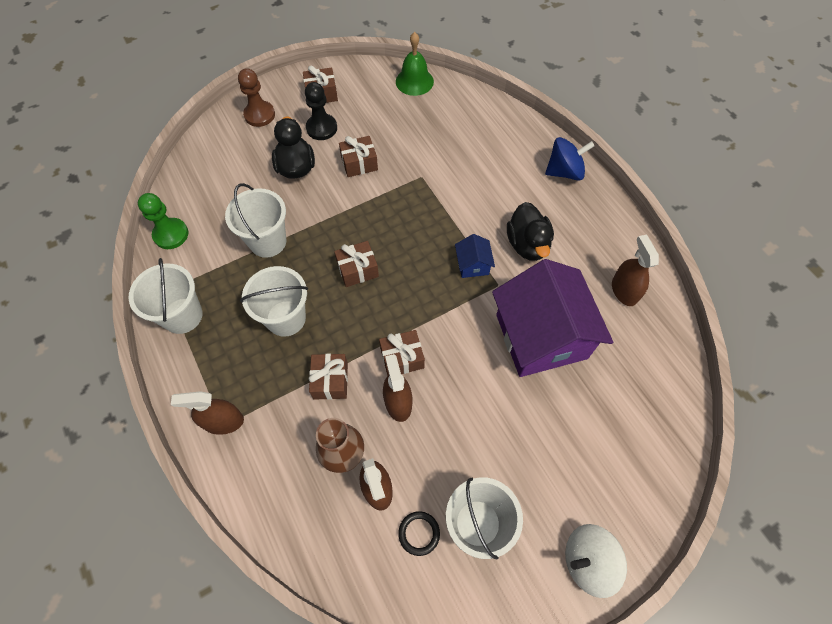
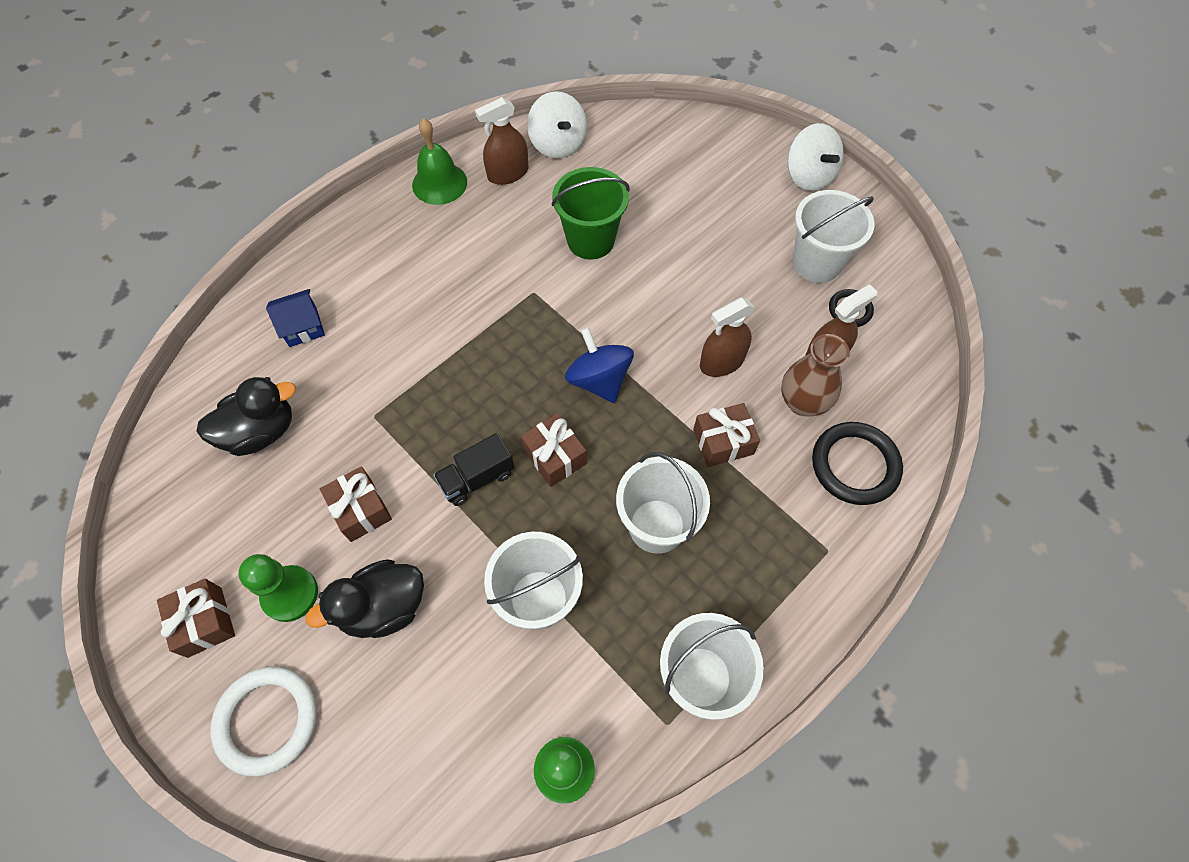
camera: 105 degrees left, 0 degrees up
(223, 421) = (824, 551): brown spray bottle -> none
(259, 115) = (267, 720): brown pawn -> white ring
(276, 473) = (855, 465): none -> black ring
(321, 128) = (290, 594): black pawn -> green pawn
(358, 224) = (477, 478): none -> black truck
(402, 358) = (665, 371): brown gift -> none
(414, 81) = (167, 474): green bell -> green bell (439, 183)
(473, 265) = (511, 323): blue house -> blue house (303, 327)
(527, 244) = (465, 271): black duck -> black duck (261, 432)
(541, 336) = (590, 240): purple house -> green bucket
(564, 171) = (338, 248): blue spinning top -> blue spinning top (599, 380)
(655, 336) = (558, 144): none -> white spinning top

